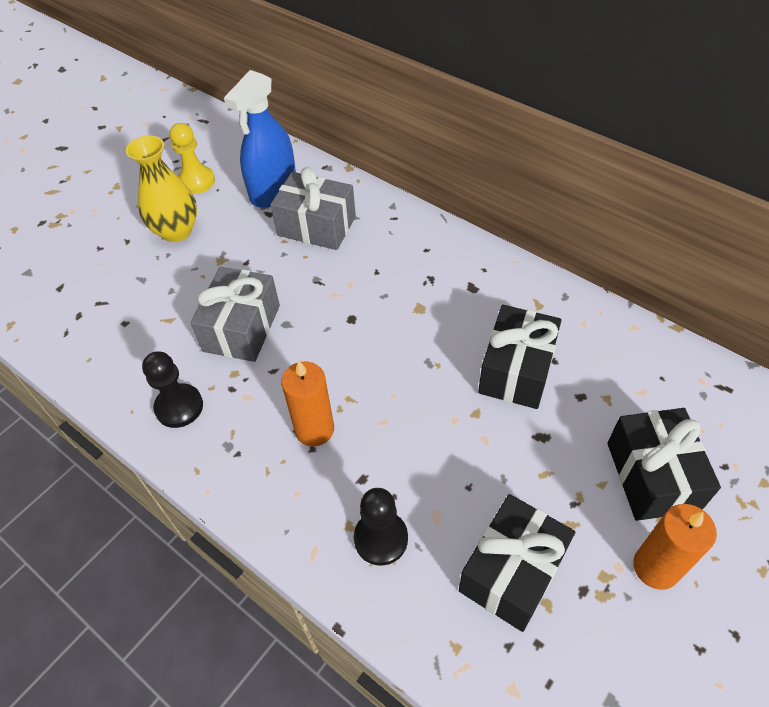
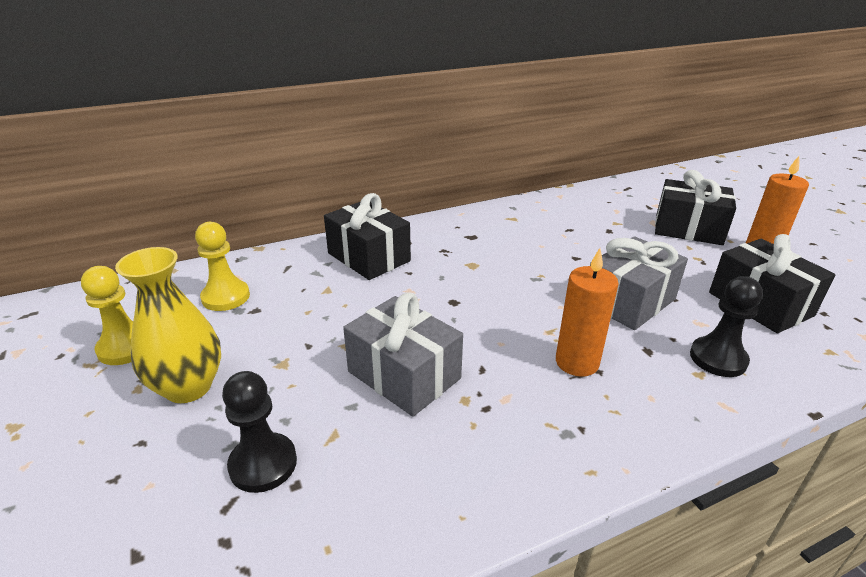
camera: 65 degrees left, 20 degrees down
(179, 407) = (485, 462): black pawn -> black pawn (263, 464)
(273, 190) = (226, 297): blue spray bottle -> yellow pawn
(316, 226) = (312, 286): grey gift -> grey gift (629, 301)
(516, 370) = (570, 245): black gift -> black gift (368, 257)

